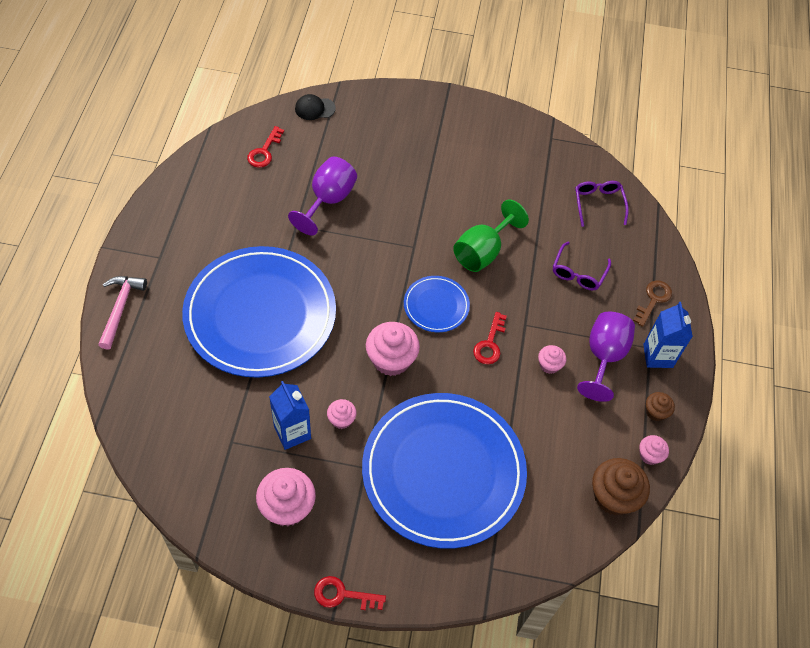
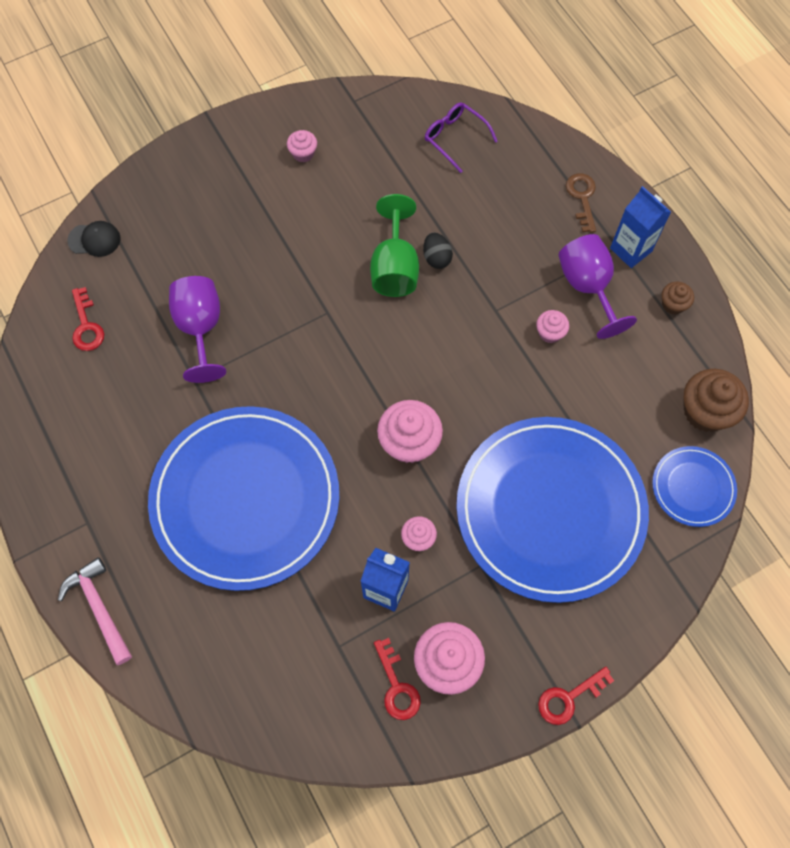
camera: 35 degrees left, 10 degrees up
(315, 108) = (94, 240): black cap -> black cap turned 135 degrees counterclockwise
(436, 305) = (401, 355): blue plate -> blue plate (693, 487)
(490, 343) = (481, 354): red key -> red key (397, 686)
(516, 265) = (436, 258): none -> black egg
(578, 273) = (497, 222): purple glasses -> none
(649, 455) = (702, 349): pink cupcake -> pink cupcake (303, 153)

